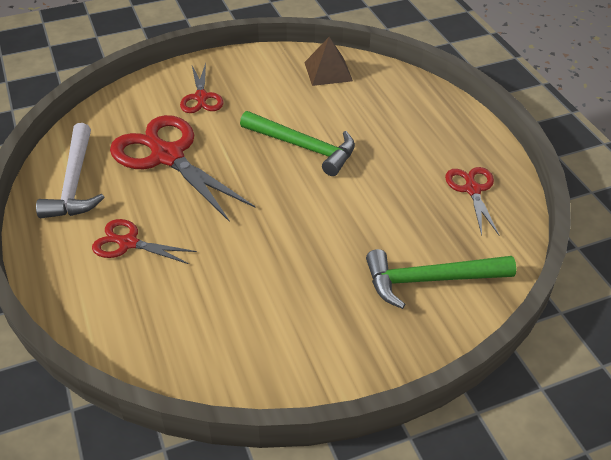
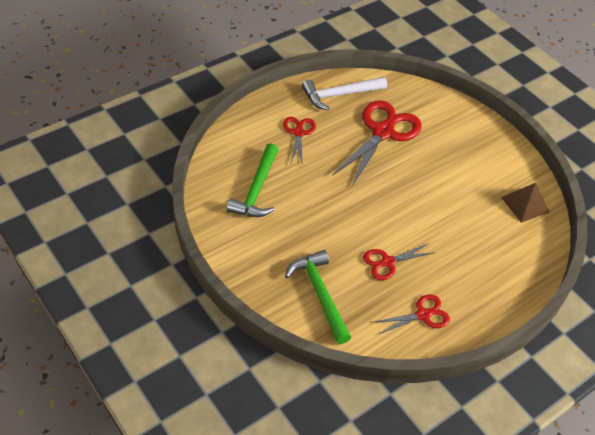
camera: 70 degrees right, 5 degrees up
(201, 97) = (453, 135): red scissors -> red scissors (388, 262)
(303, 147) = (424, 203): green hammer -> green hammer (256, 189)

